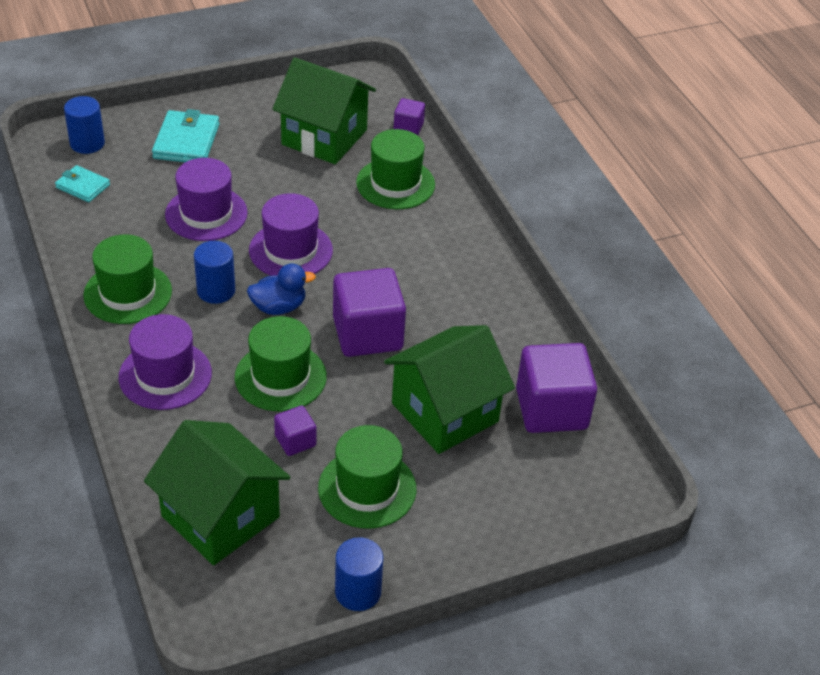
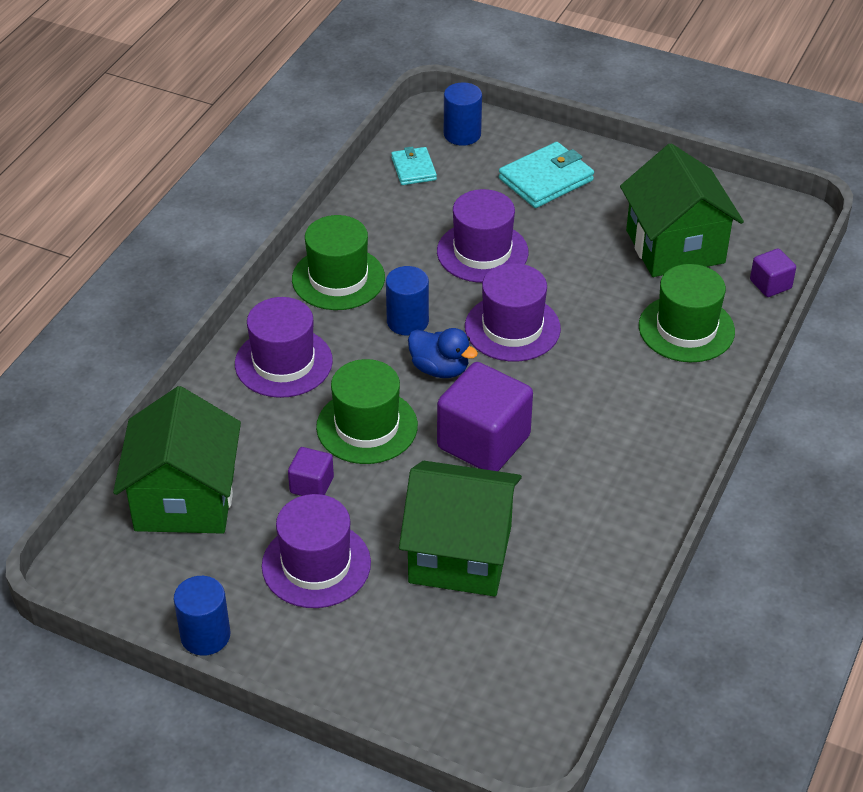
camera: 50 degrees right, 0 degrees up
(367, 488) = (316, 564): green hat -> purple hat
(551, 409) = (558, 623): purple cube -> none

